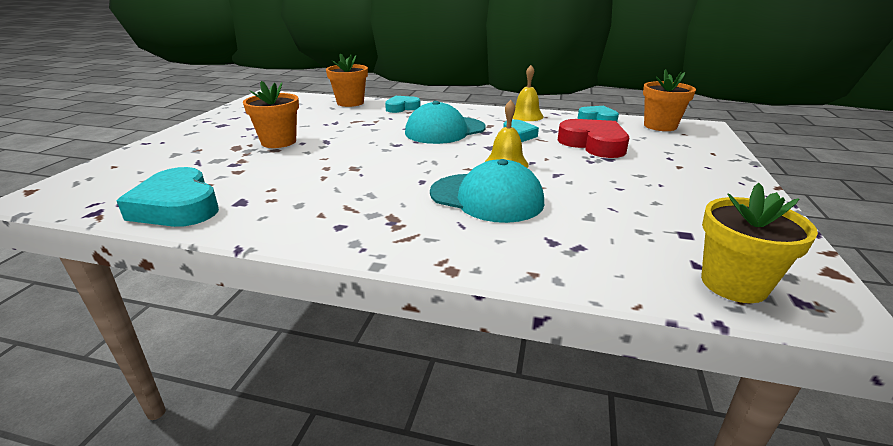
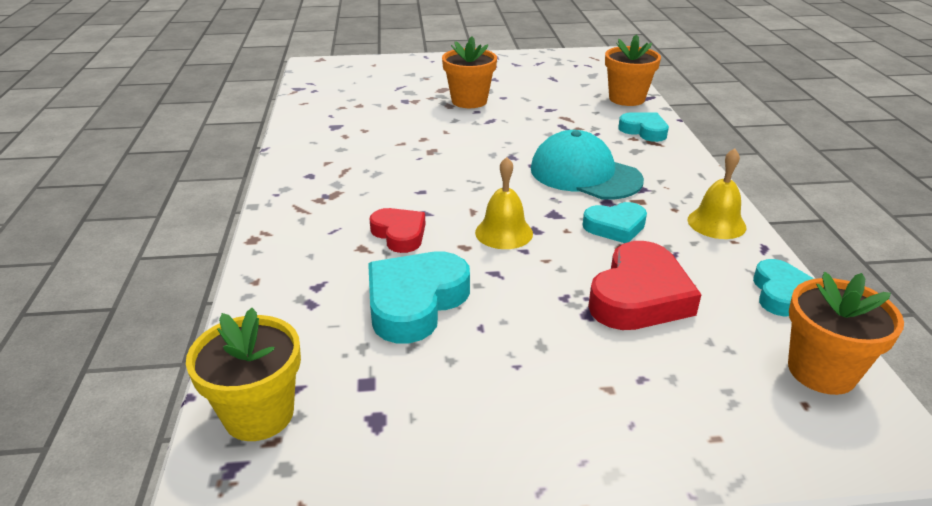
camera: 70 degrees right, 5 degrees up
(177, 206) = (317, 108): turquoise heart -> turquoise heart (415, 302)
(486, 198) = (399, 234): turquoise cap -> red heart

